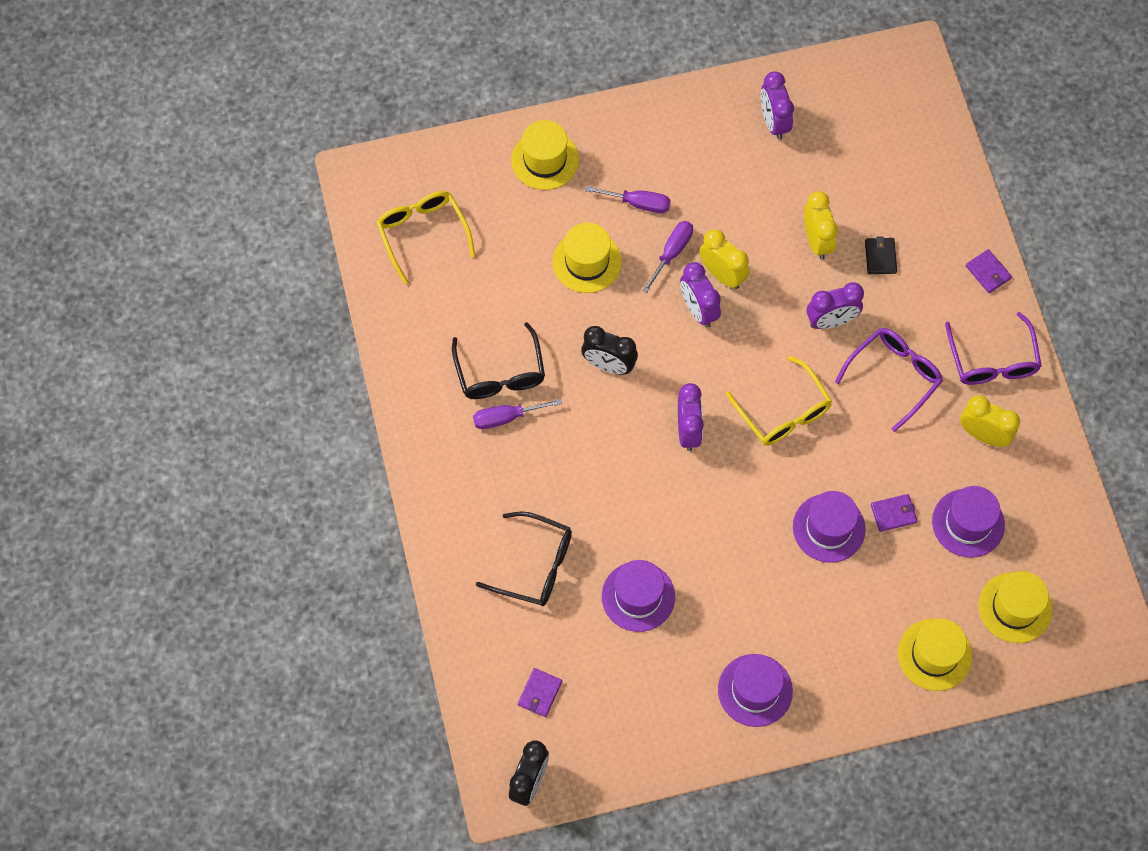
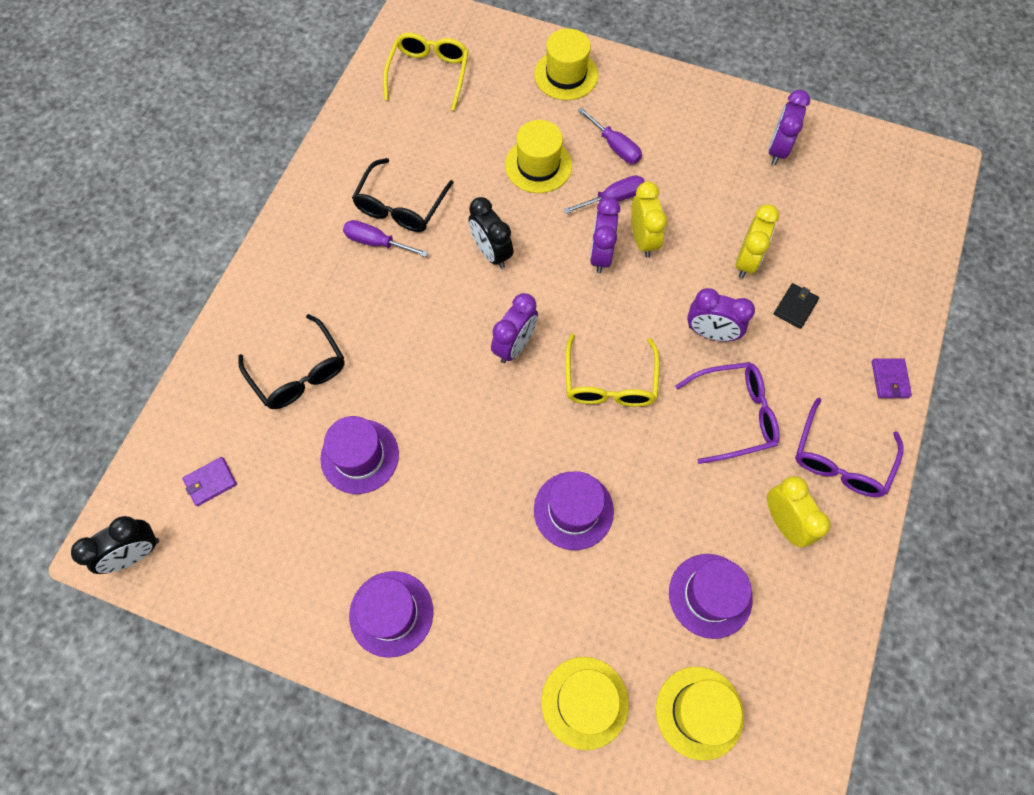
camera: 35 degrees right, 0 degrees up
(893, 514) = (644, 538): purple wallet -> none

